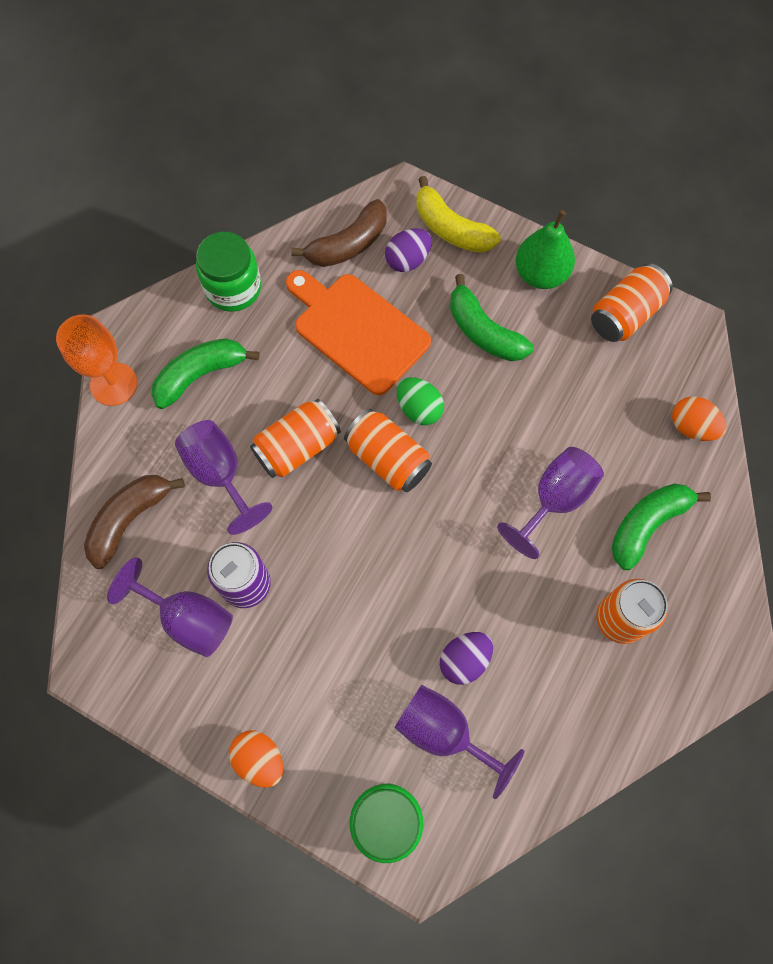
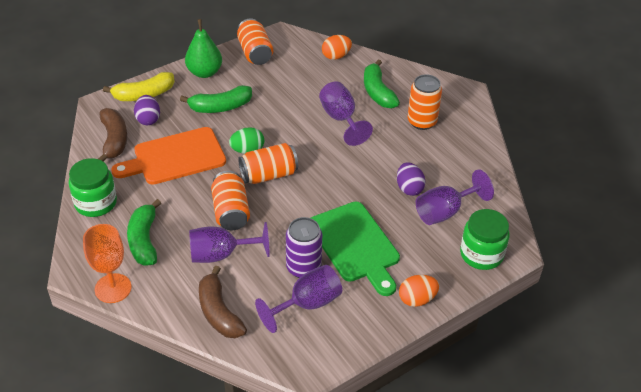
camera: 65 degrees left, 25 degrees down
(317, 633) = (355, 245): none -> green cutting board

